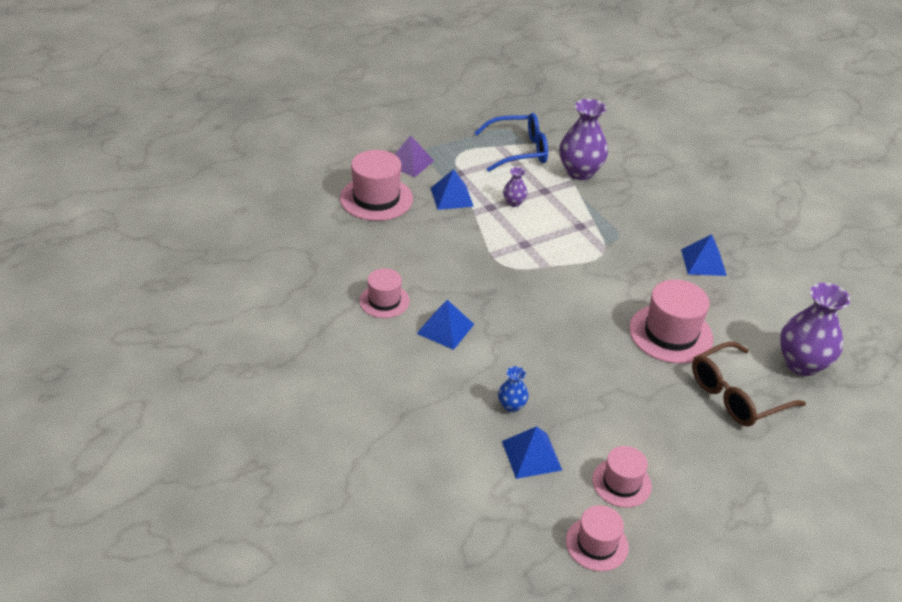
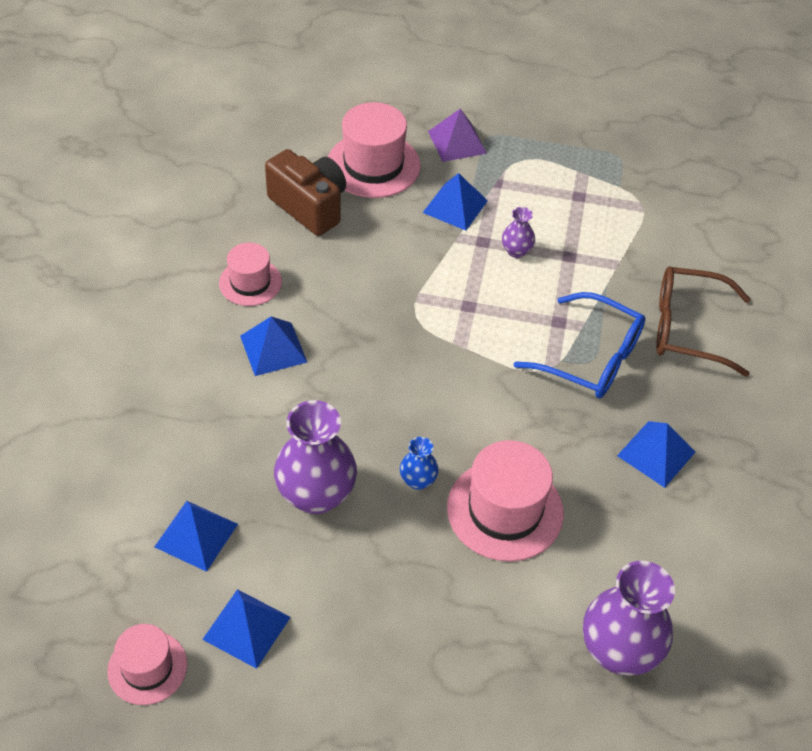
camera: 40 degrees right, 10 degrees up
(366, 240) = (309, 206): none -> brown camera
(511, 405) = (239, 472): blue vase -> blue vase (418, 480)
(518, 151) = (598, 191): blue glasses -> blue glasses (590, 357)
(580, 172) = (642, 256): purple vase -> purple vase (316, 495)
(621, 483) = (246, 628): pink hat -> blue pyramid
(737, 394) = (492, 629): brown glasses -> brown glasses (689, 329)

